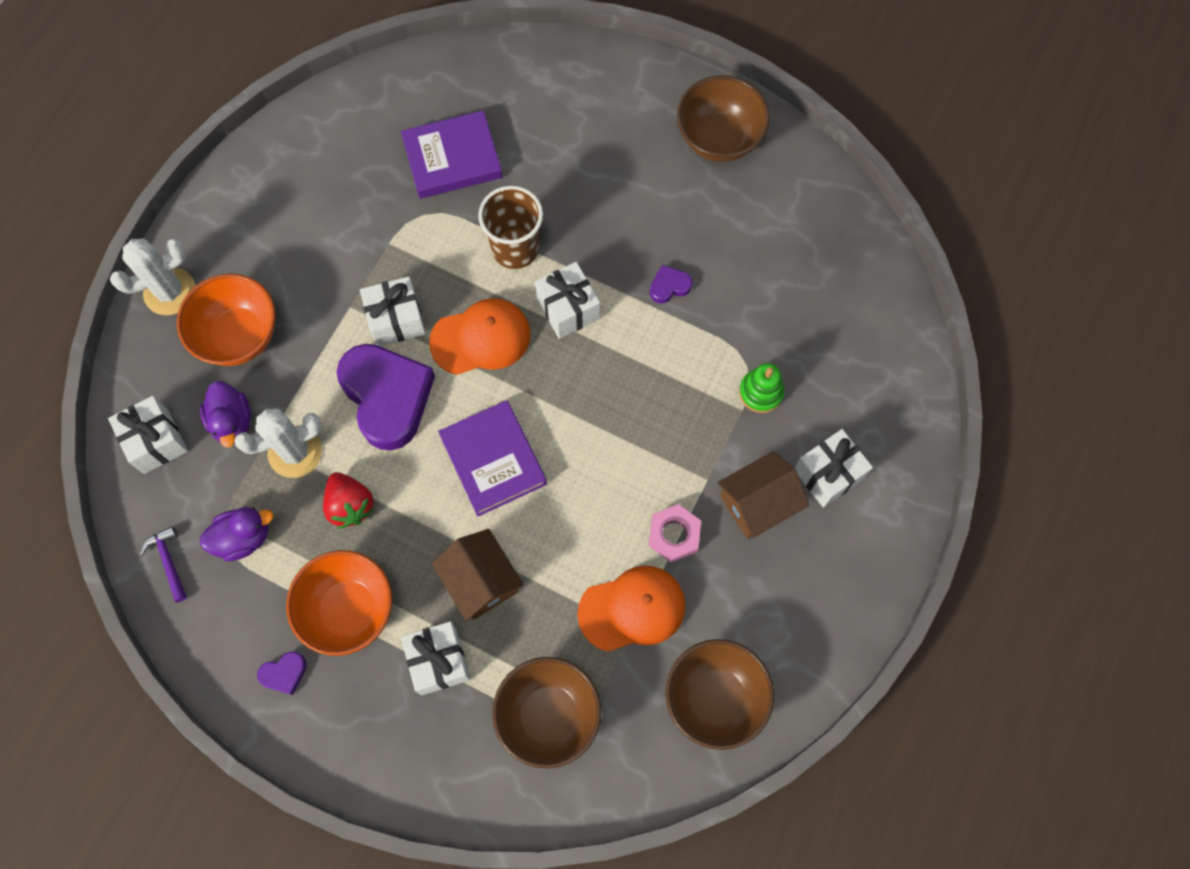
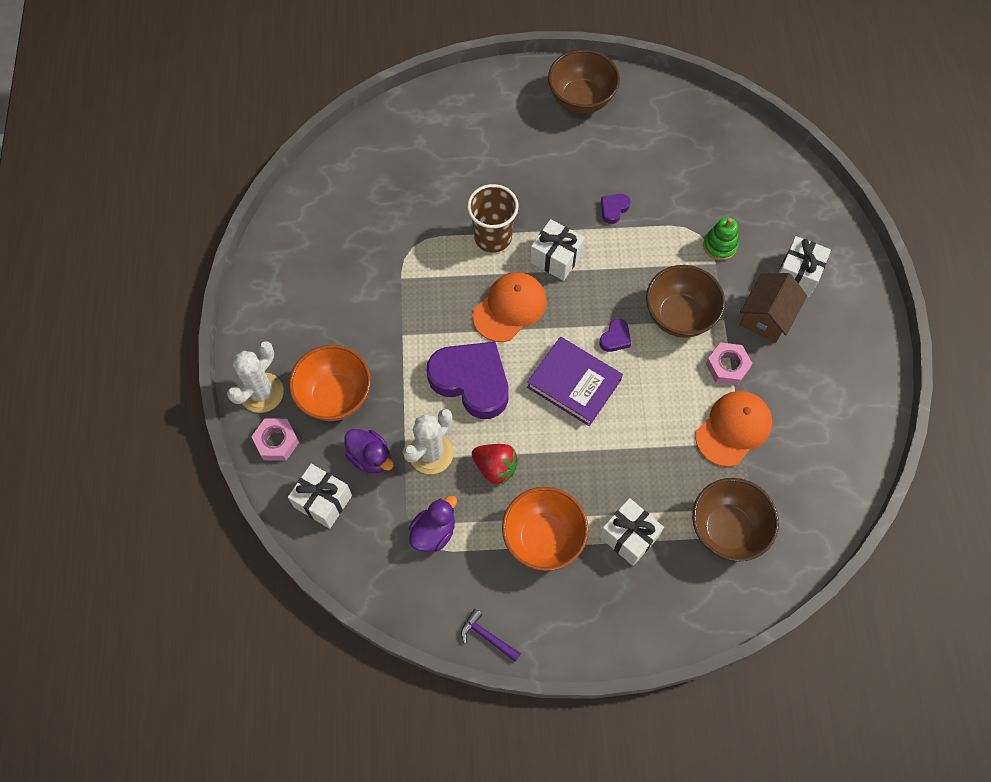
camera: 30 degrees left, 5 degrees down
(151, 352) = (276, 442): none -> pink nut
(168, 561) = (390, 579): purple hammer -> purple hammer (487, 636)
(284, 673) = (527, 607): purple heart -> purple heart (615, 338)
(396, 320) = (442, 326): white gift -> none
(452, 159) = (408, 200): purple book -> none
(480, 581) = (620, 467): brown house -> none
(715, 698) = (825, 455): brown bowl -> brown bowl (679, 316)

